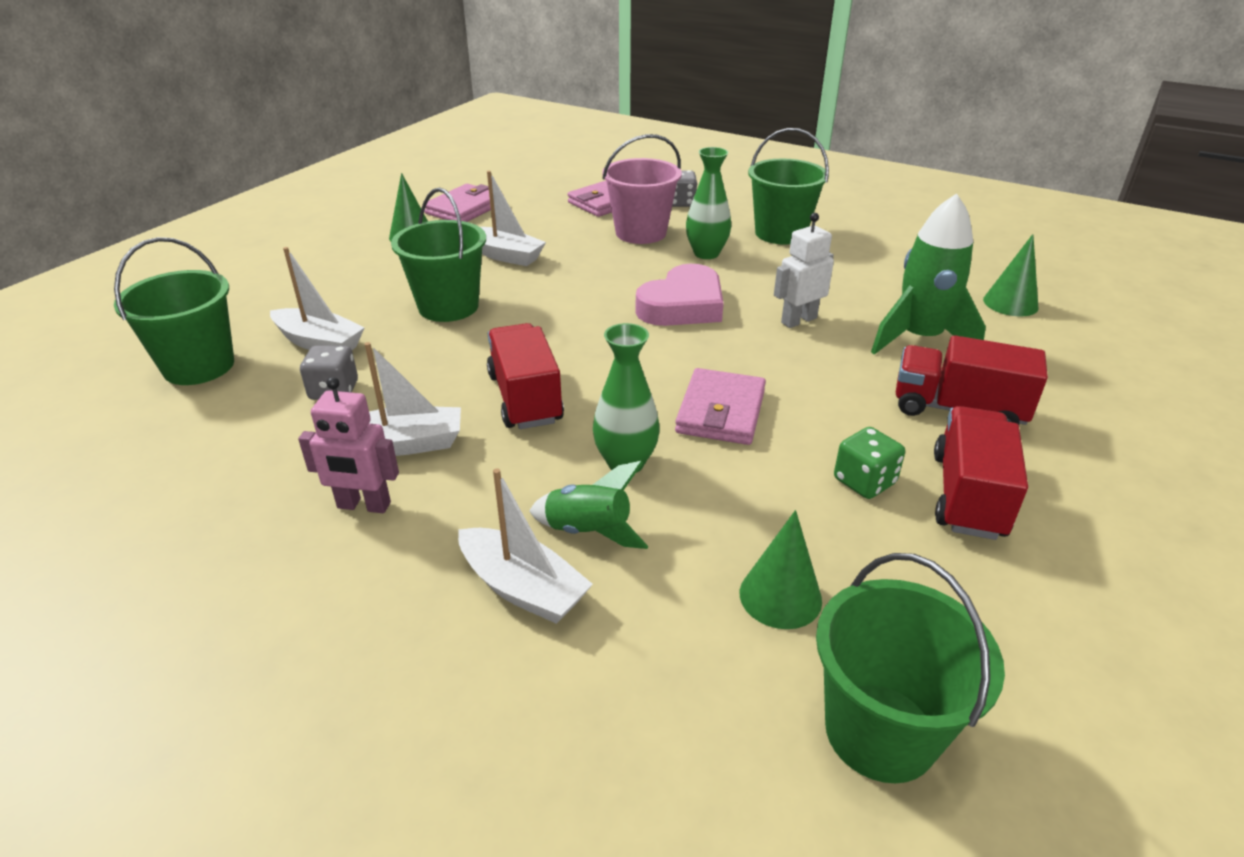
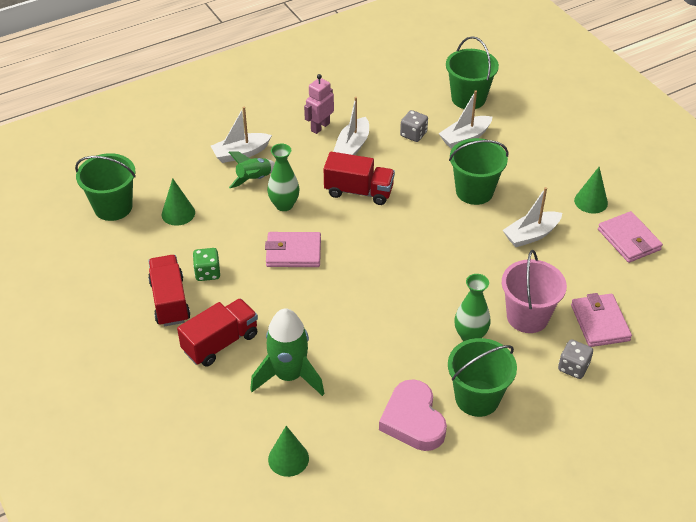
camera: 120 degrees right, 10 degrees up
(683, 305) = (406, 288): pink heart -> pink heart (413, 420)
(721, 412) = (293, 252): pink wallet -> pink wallet turned 45 degrees counterclockwise
(798, 320) = (350, 332): white robot -> none
(968, 495) = (170, 301): red truck -> red truck turned 150 degrees counterclockwise

